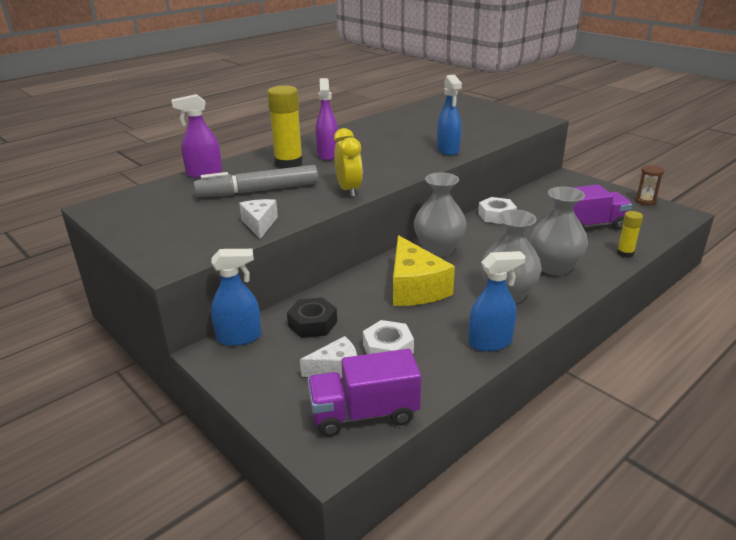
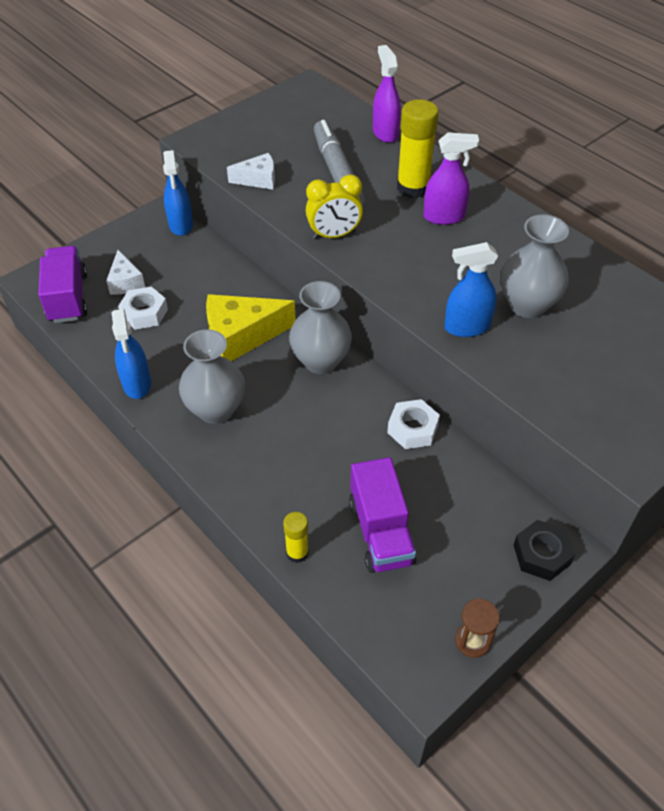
camera: 90 degrees right, 20 degrees up
(312, 324) = (192, 266): black nut -> black nut (541, 554)
(554, 267) = (269, 464): grey vase -> grey vase (527, 305)

